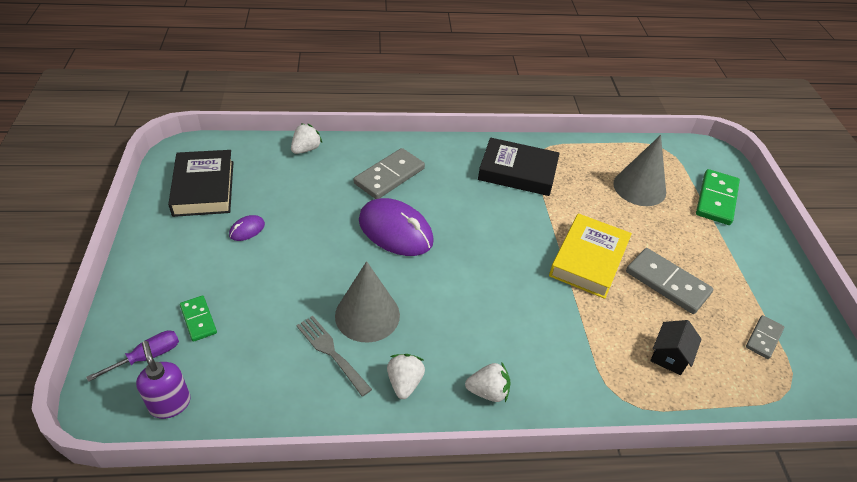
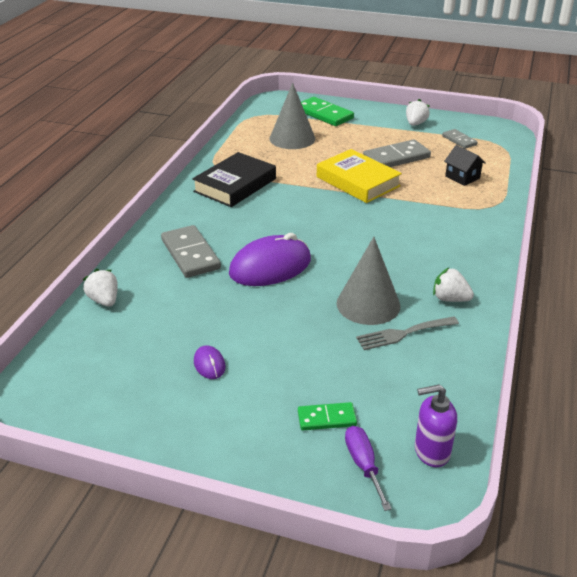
camera: 65 degrees left, 10 degrees down
(204, 188) = (114, 390): black book -> none
(488, 391) = (471, 260): white strawberry -> white strawberry (415, 124)

